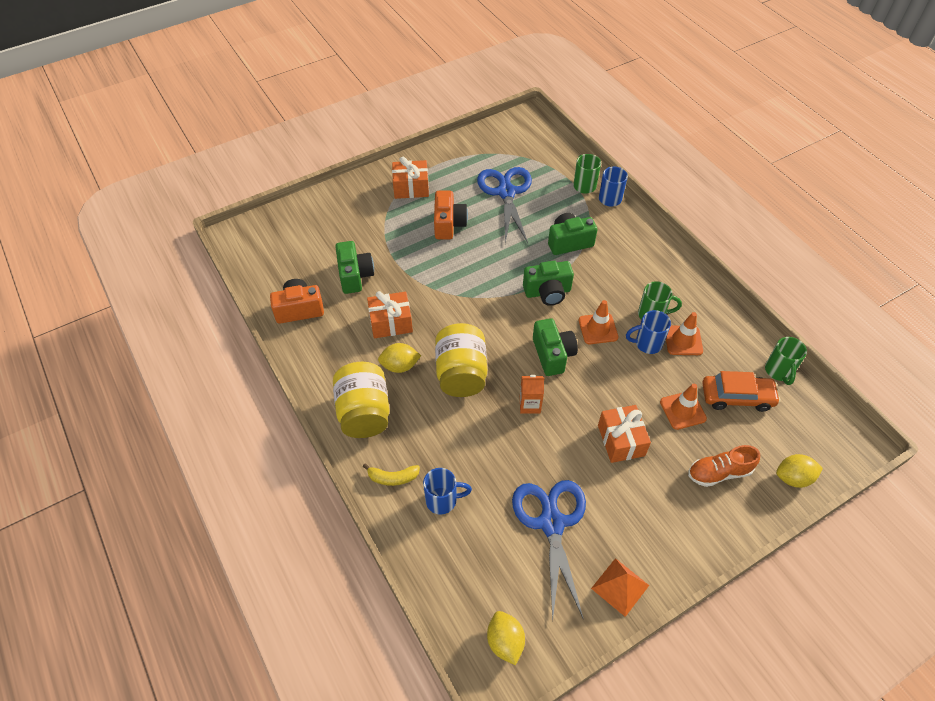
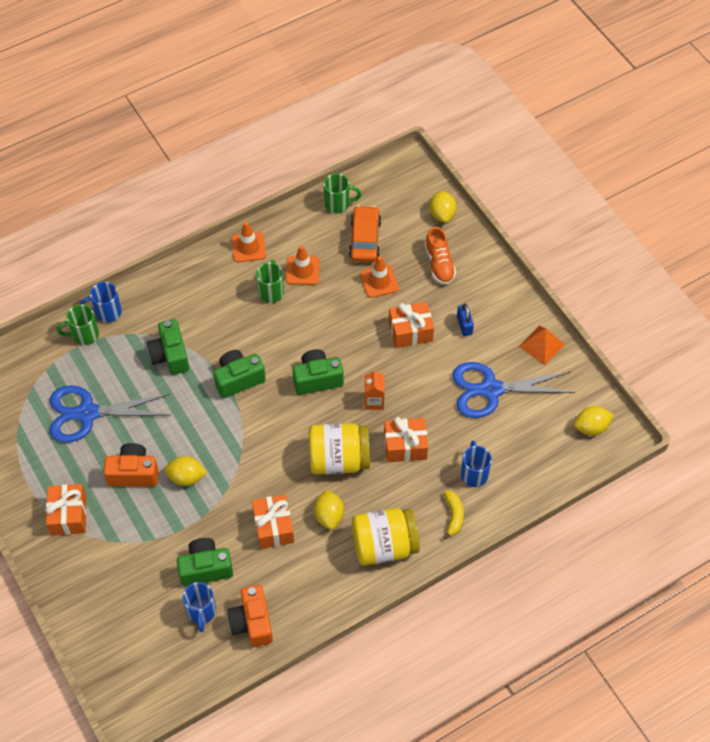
camera: 90 degrees left, 5 degrees up
(444, 259) = (186, 477): none -> yellow lemon
(476, 433) = (405, 446): none -> orange gift
(547, 292) = (238, 379): green camera -> green camera turned 105 degrees counterclockwise
(598, 329) = (287, 338): orange traffic cone -> orange traffic cone (248, 247)
(637, 497) = (464, 325): none -> blue padlock
(647, 344) = (306, 300): blue mug -> blue mug (201, 612)

